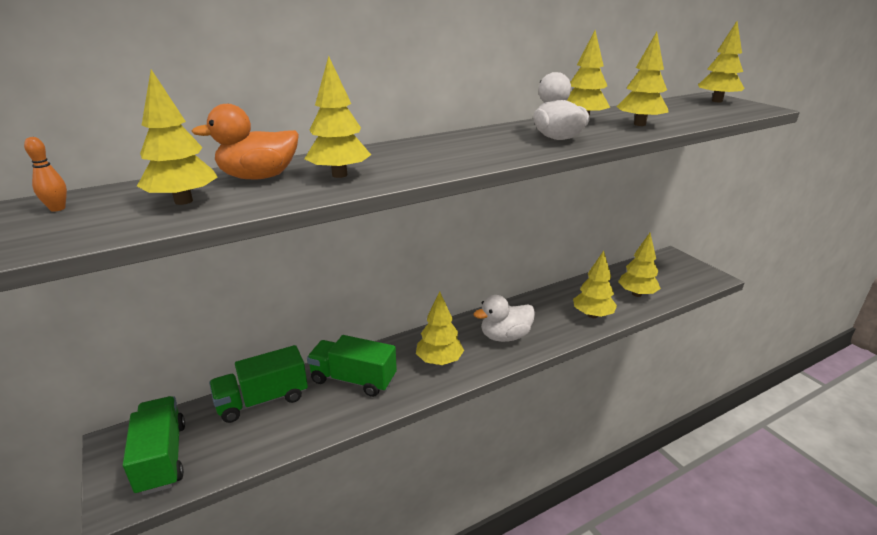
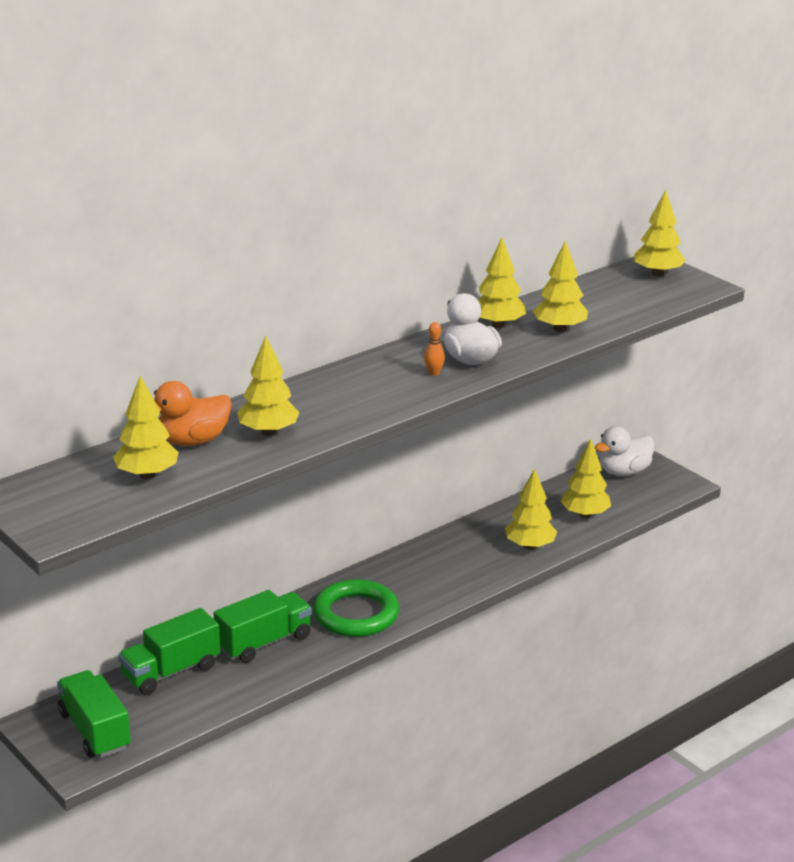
camera: 10 degrees left, 0 degrees up
(57, 208) = (43, 492): orange bowling pin -> orange bowling pin (434, 373)
(353, 380) = (264, 642): green truck -> green truck turned 135 degrees clockwise
(439, 361) = (356, 614): yellow tree -> green ring
(505, 336) = (427, 580): white duck -> white duck (624, 472)

